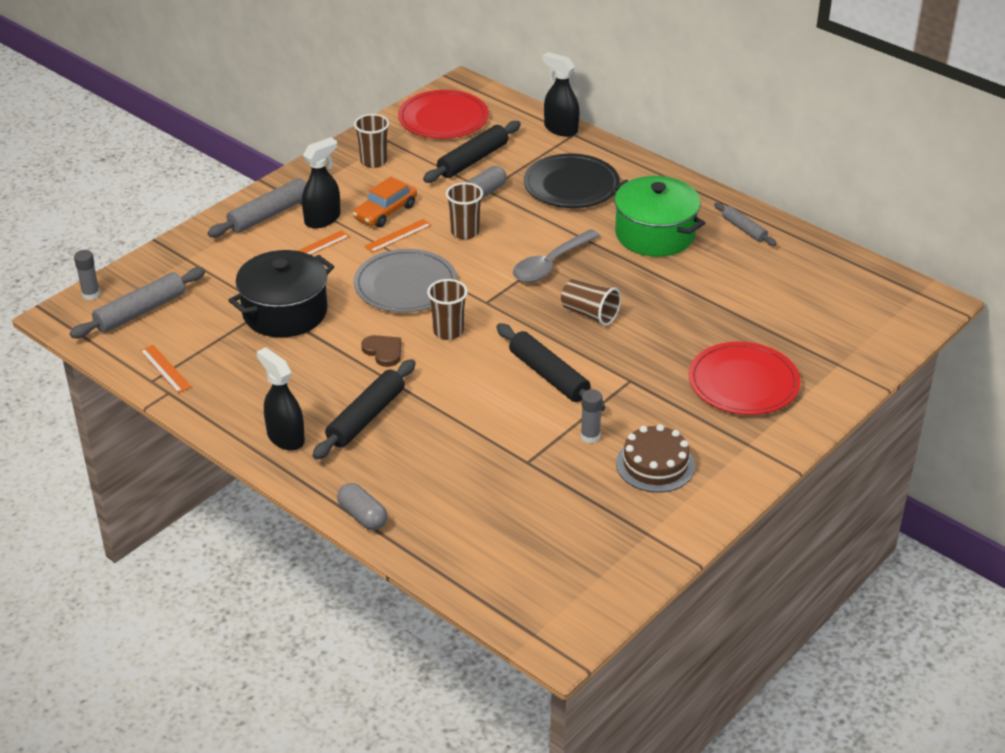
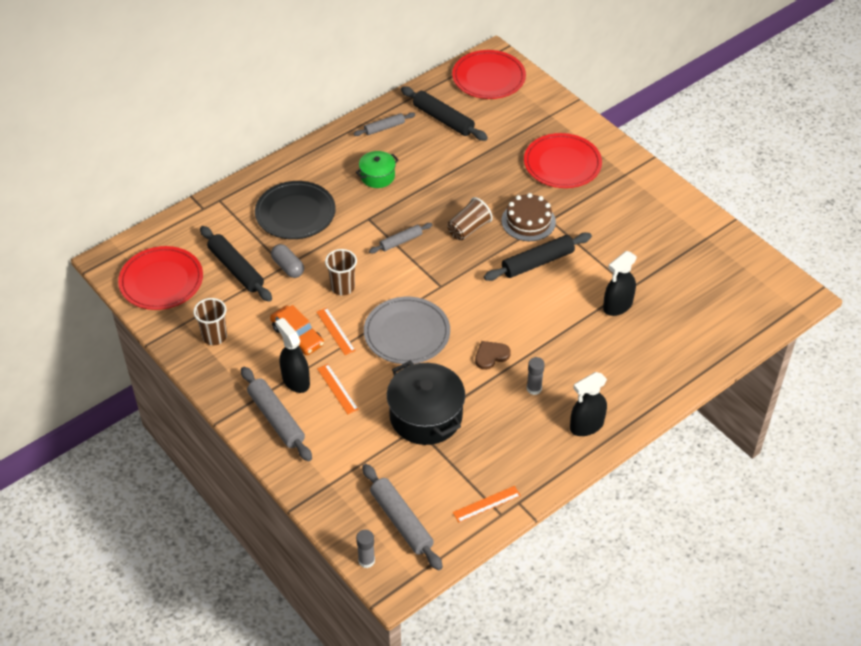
camera: 80 degrees left, 10 degrees up
(362, 516) = (678, 385): grey capsule -> none
(366, 417) = (569, 374): black rolling pin -> black rolling pin (443, 119)
(448, 331) = (473, 313): brown cup -> none
(550, 264) = (401, 241): grey spoon -> grey rolling pin
(560, 129) = (208, 207): black spray bottle -> black spray bottle (617, 306)
(590, 436) = (607, 250): grey glue stick -> grey glue stick (534, 389)
(655, 234) = (377, 176): green pot -> green pot, size x0.55
(655, 465) = (640, 222): brown cake -> brown cake (528, 221)
(886, 302) = (488, 77): none -> red plate

